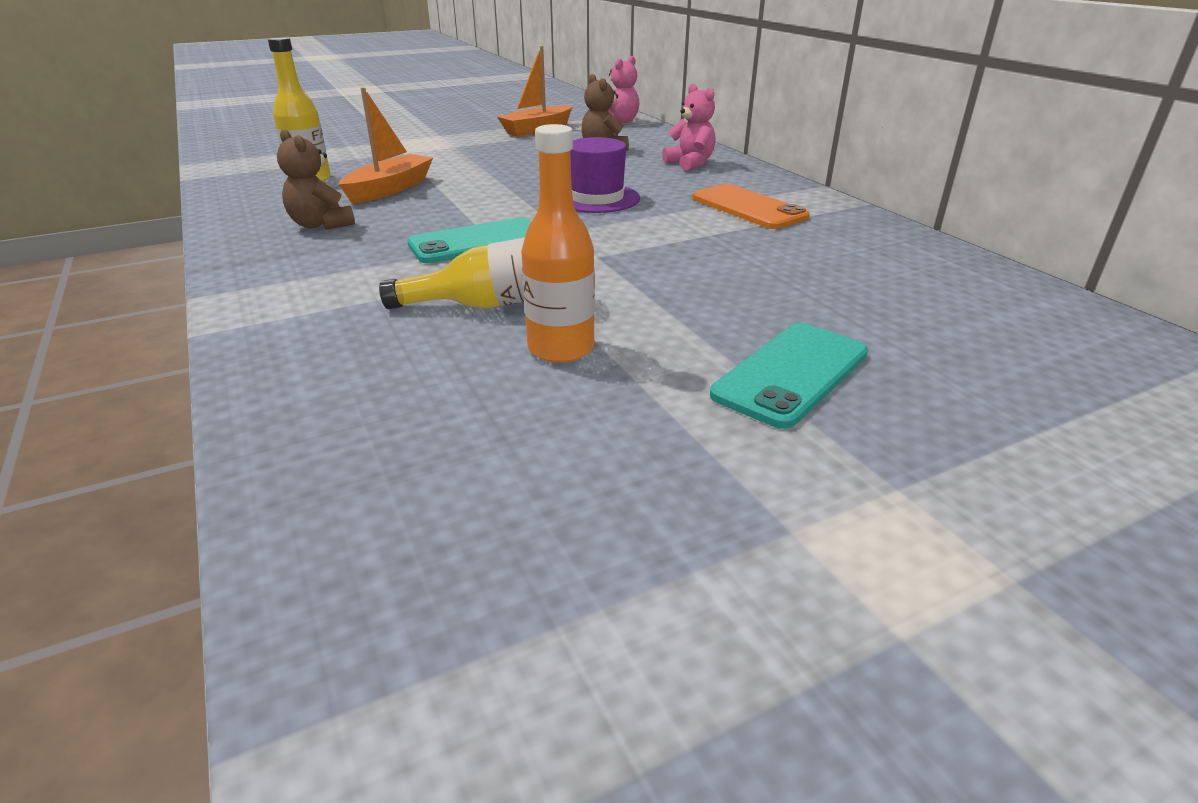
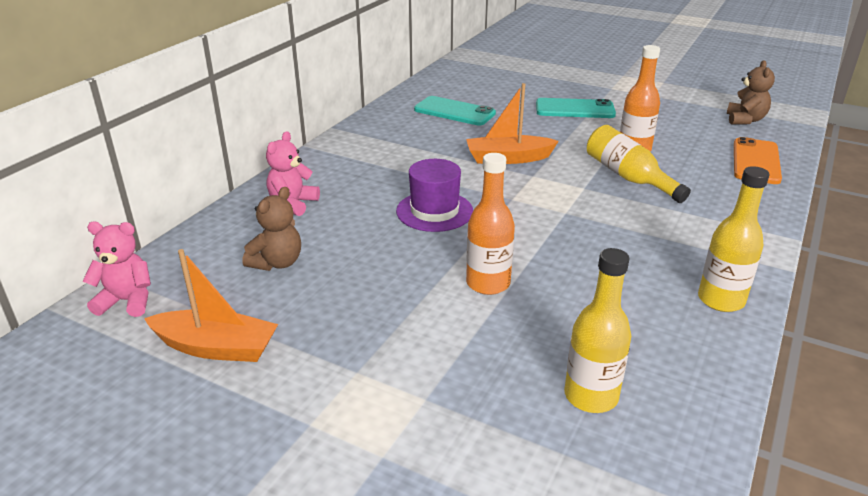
camera: 125 degrees left, 0 degrees up
(257, 246) = (721, 300): none -> yellow bottle
(321, 225) = (652, 299): brown teddy bear -> brown teddy bear (745, 120)
(389, 189) = (543, 320): orange boat -> orange boat (508, 158)
(460, 187) = (488, 283): none -> orange bottle
(478, 242) = (574, 218): turquoise phone -> turquoise phone (454, 112)
(748, 207) = (386, 156): orange phone -> orange phone (756, 161)

